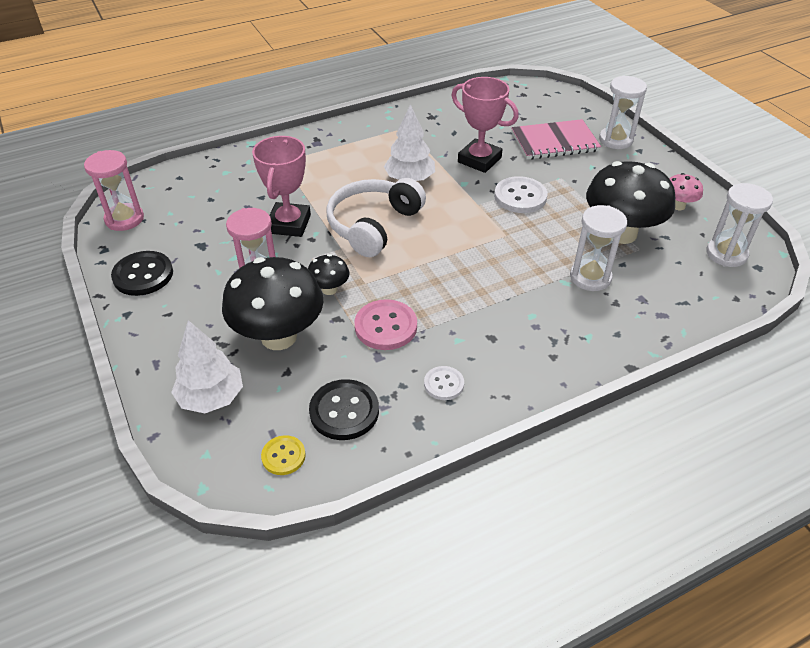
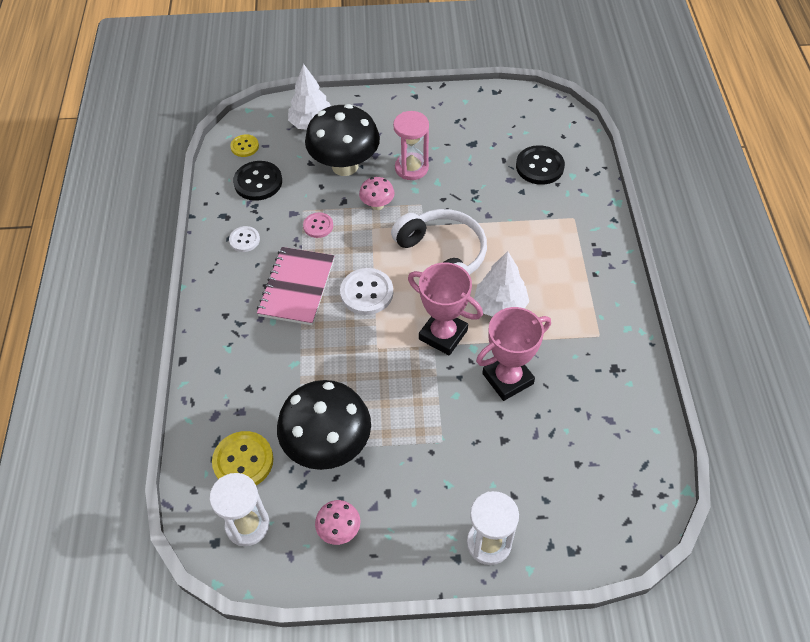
camera: 115 degrees right, 10 degrees up
(124, 219) = (529, 106): pink hourglass -> none
(143, 275) = (452, 108): black button -> black button (539, 166)
(289, 224) = (473, 200): pink trophy -> pink trophy (443, 335)
(329, 289) = (377, 205): black mushroom -> pink mushroom
(386, 326) = (318, 226): pink button -> pink button, size x0.60
(520, 197) = (428, 386): white button -> white button (366, 293)
(554, 142) = (512, 471): pink notebook -> pink notebook (297, 287)
(590, 277) = (288, 386): white hourglass -> none
(682, 278) = (243, 461): none -> yellow button

